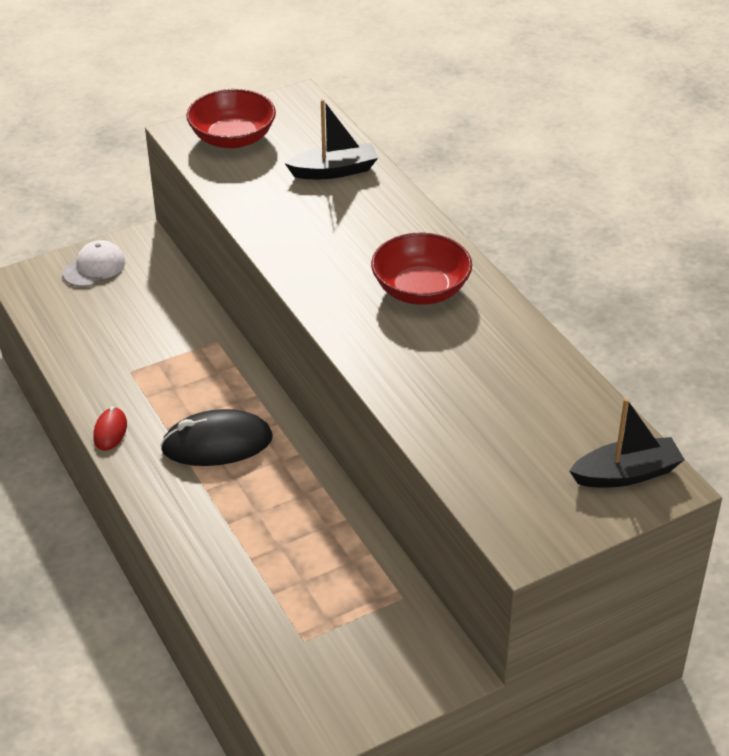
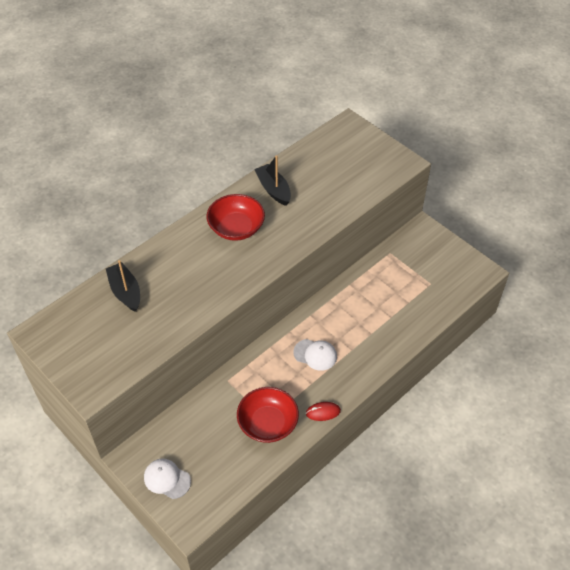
camera: 105 degrees left, 10 degrees up
(217, 443) = (315, 354): black mouse -> white cap
(233, 138) = (94, 358): red bowl -> red bowl (268, 423)
(626, 474) = (347, 136): black boat -> black boat (273, 189)

